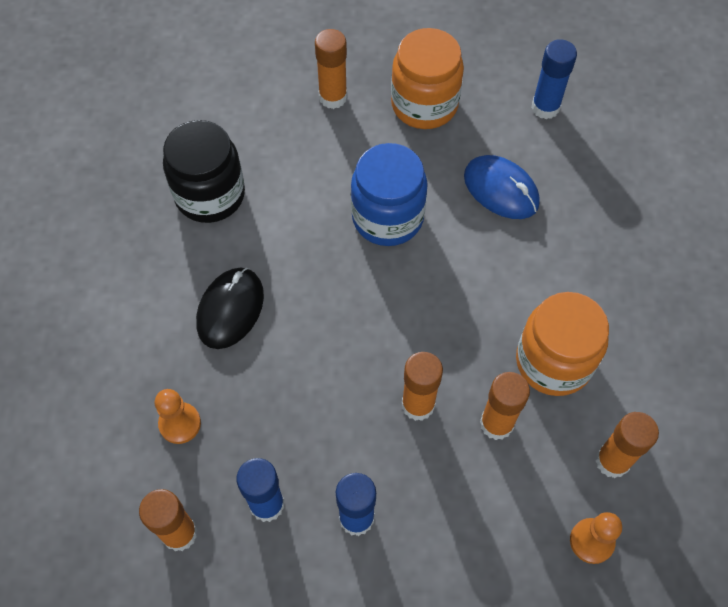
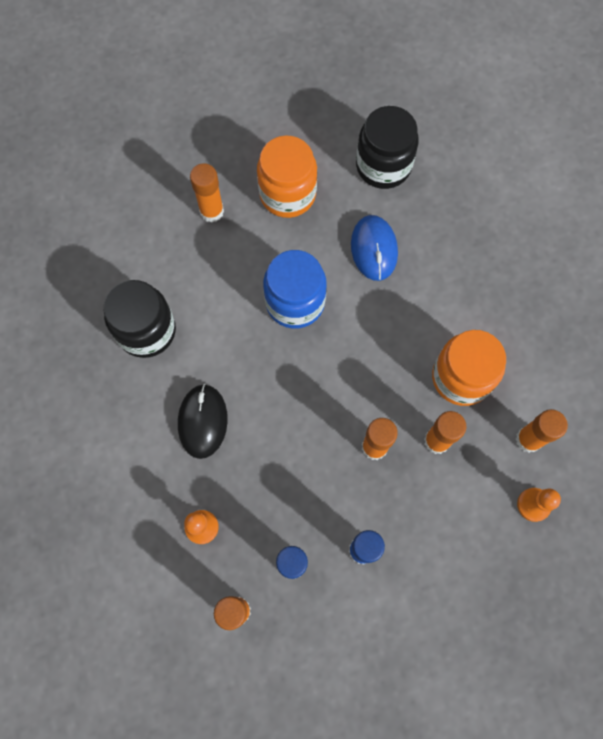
camera: 20 degrees left, 10 degrees up
(501, 190) = (374, 249): blue mouse -> blue mouse turned 60 degrees clockwise
(545, 107) = (383, 166): blue glue stick -> black jar

